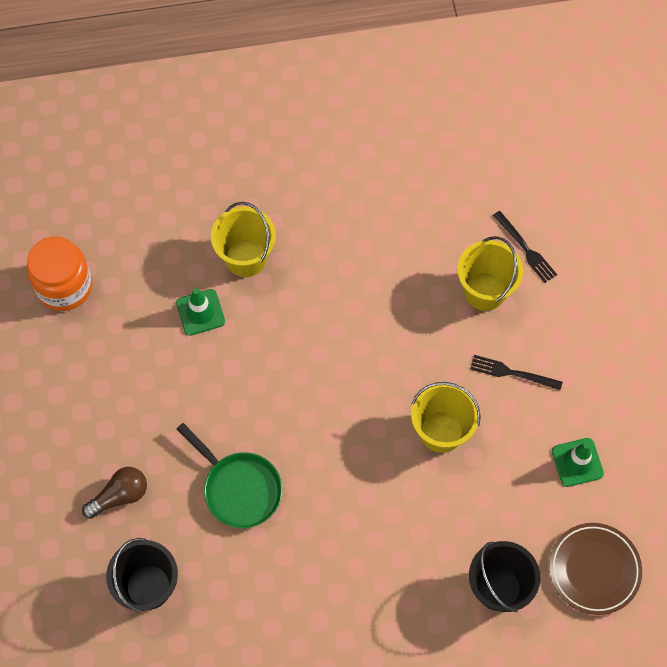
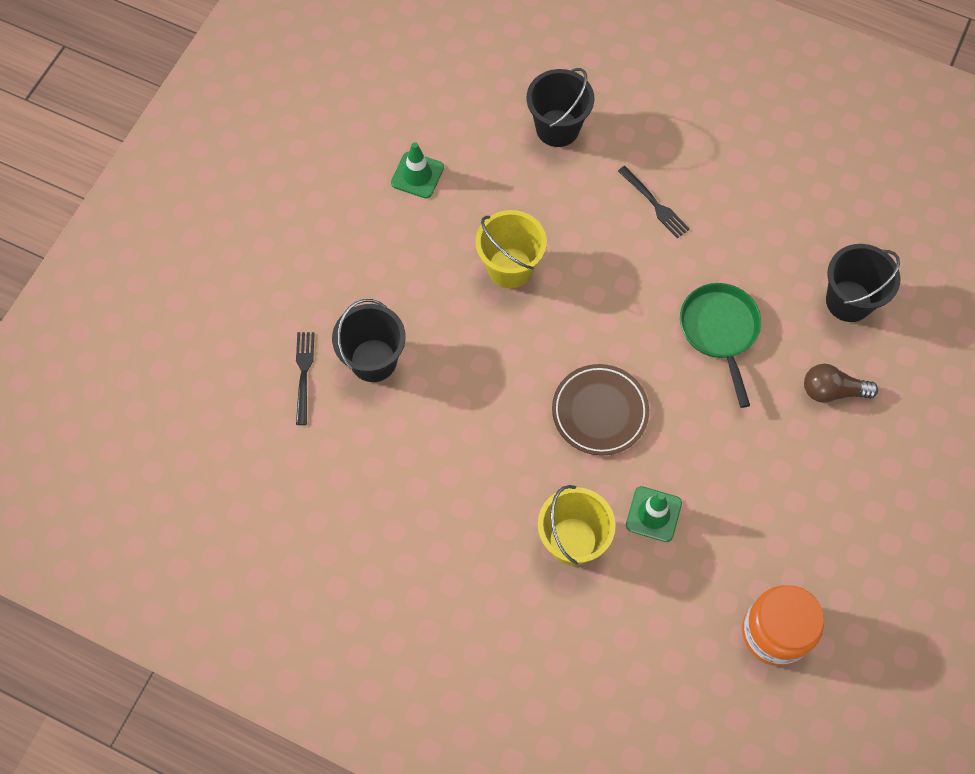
camera: 145 degrees left, 0 degrees up
(485, 291) = (373, 360): yellow bucket -> black bucket
(512, 373) = (410, 276): black fork -> black fork (655, 204)
(594, 570) = (472, 96): brown plate -> brown plate (599, 412)

